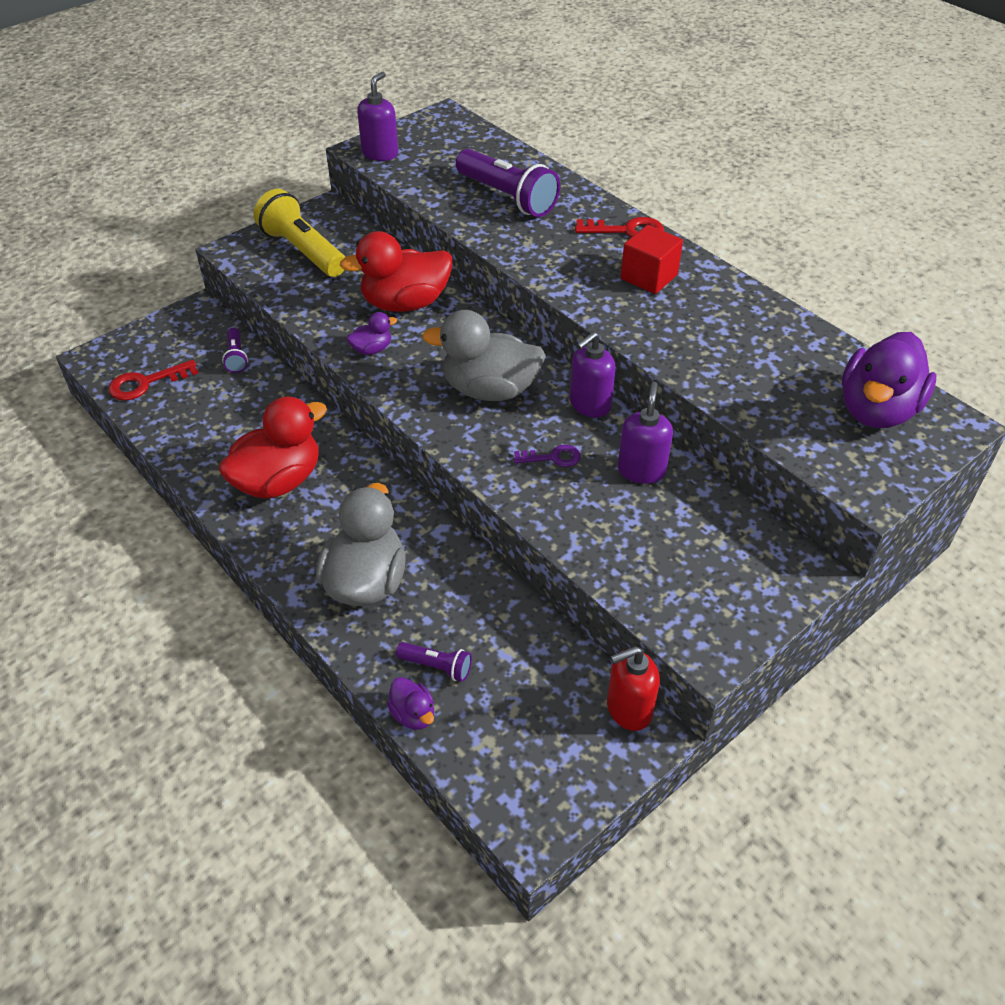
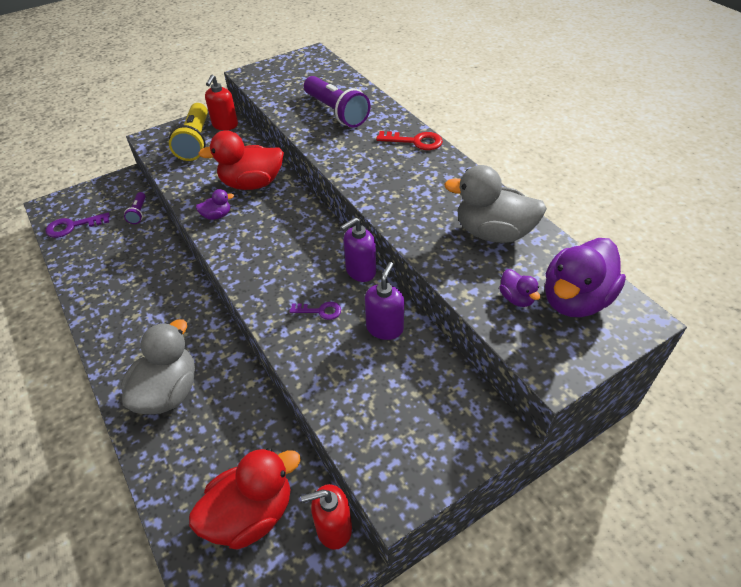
camera: 10 degrees right, 0 degrees up
(146, 383) = (72, 226): red key -> purple key
(278, 481) = (134, 306): red duck -> red duck (251, 514)
(302, 251) = (195, 142): yellow flashlight -> yellow flashlight turned 150 degrees counterclockwise
(337, 225) = (225, 125): none -> red soap dispenser
(380, 153) = (259, 77): purple soap dispenser -> none
(413, 714) = (166, 509): purple duck -> purple duck (516, 298)
(437, 666) = (197, 470): purple flashlight -> none
(489, 389) = (290, 253): grey duck -> grey duck (493, 233)
(649, 277) = (421, 177): red cube -> none

